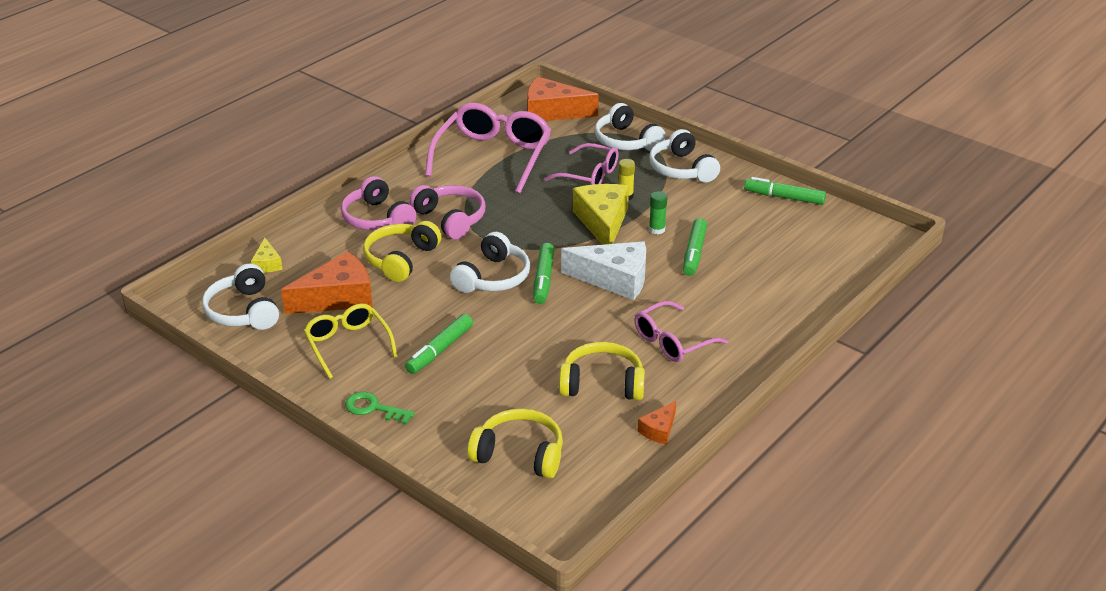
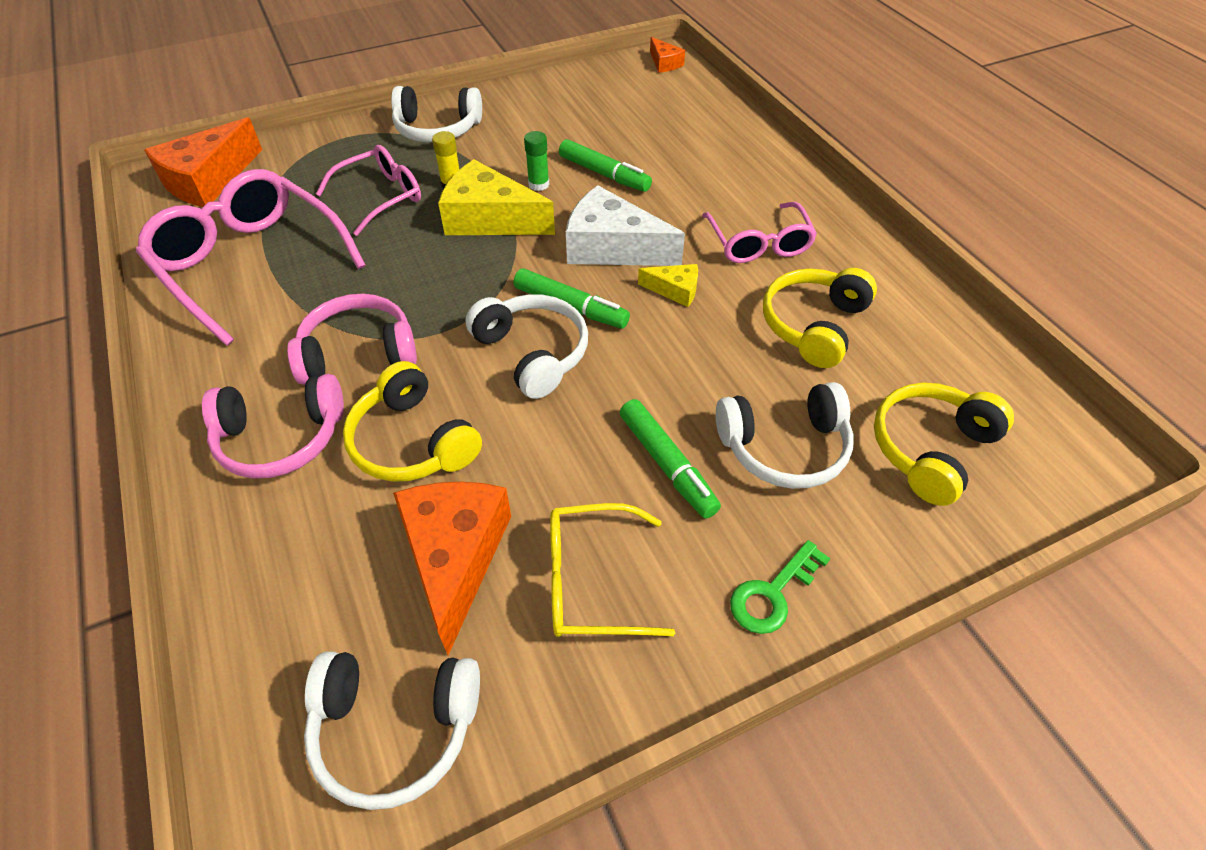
camera: 65 degrees left, 15 degrees up
(267, 264) = (275, 641): yellow cheese -> yellow cheese (675, 290)
(614, 279) = (612, 247): white cheese -> white cheese turned 105 degrees counterclockwise
(626, 141) = (340, 147): white headphones -> white headphones (784, 447)
(659, 430) = (917, 308): orange cheese -> orange cheese (664, 63)
(784, 197) = (551, 87): green marker -> none

